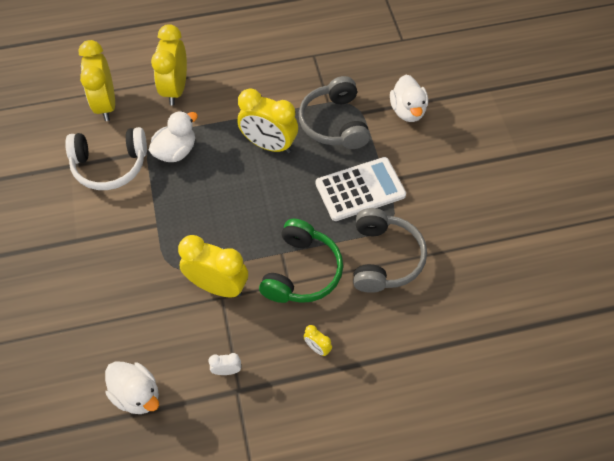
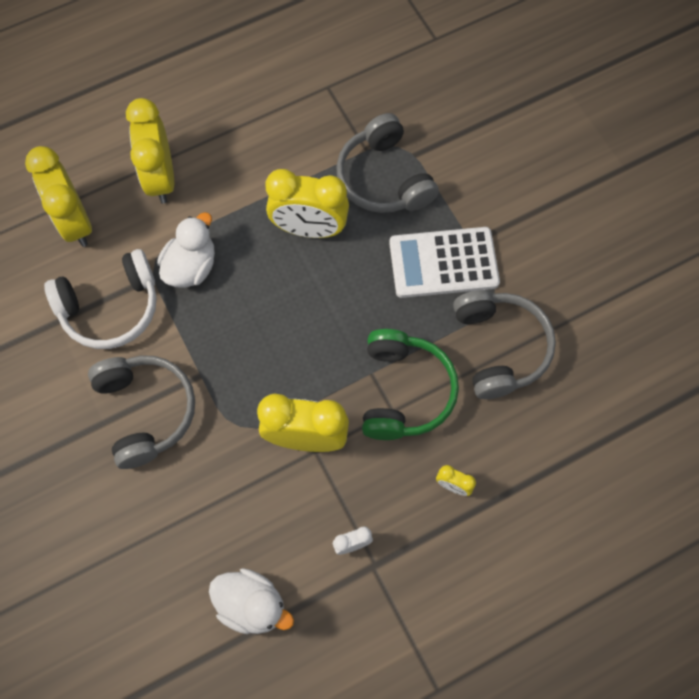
camera: 15 degrees left, 10 degrees up
(109, 240) = (146, 411): none -> grey headphones
(360, 189) = (443, 263): white calculator -> white calculator turned 150 degrees counterclockwise
(407, 111) = (471, 139): white duck -> none

